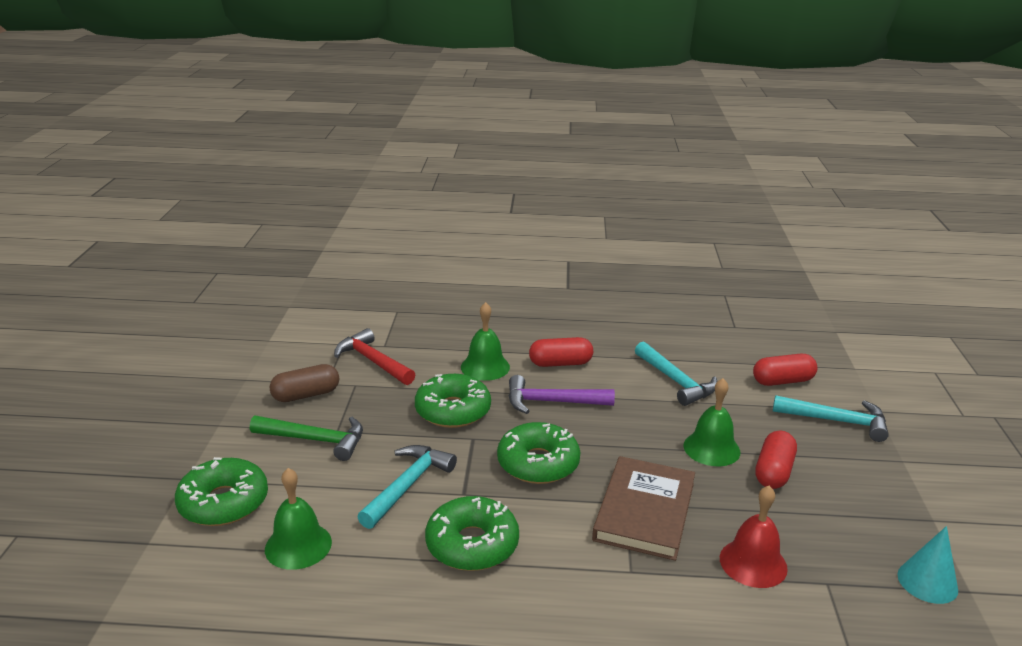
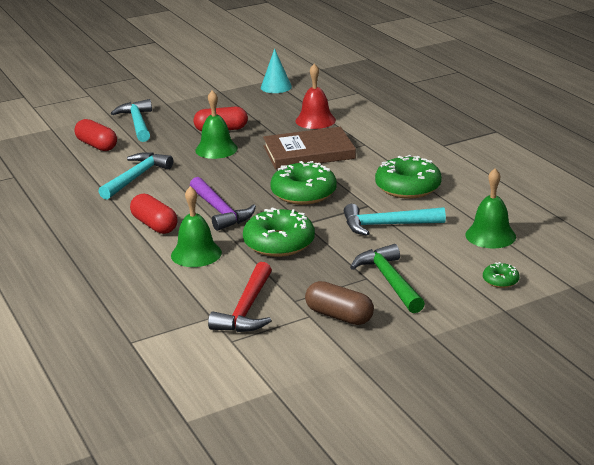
camera: 120 degrees left, 0 degrees up
(223, 502) = (500, 280): green donut -> green donut, size x0.47

